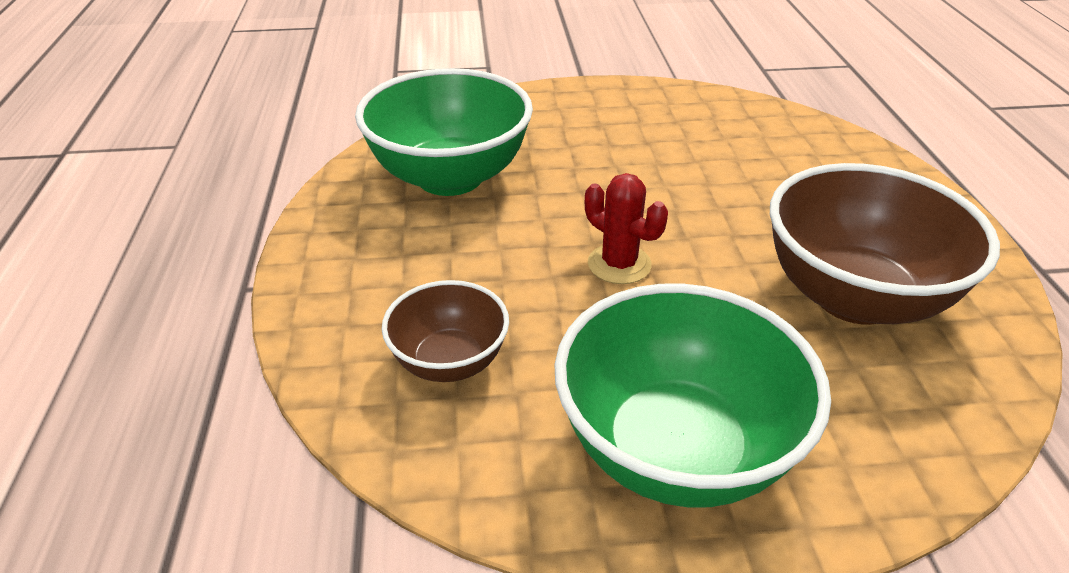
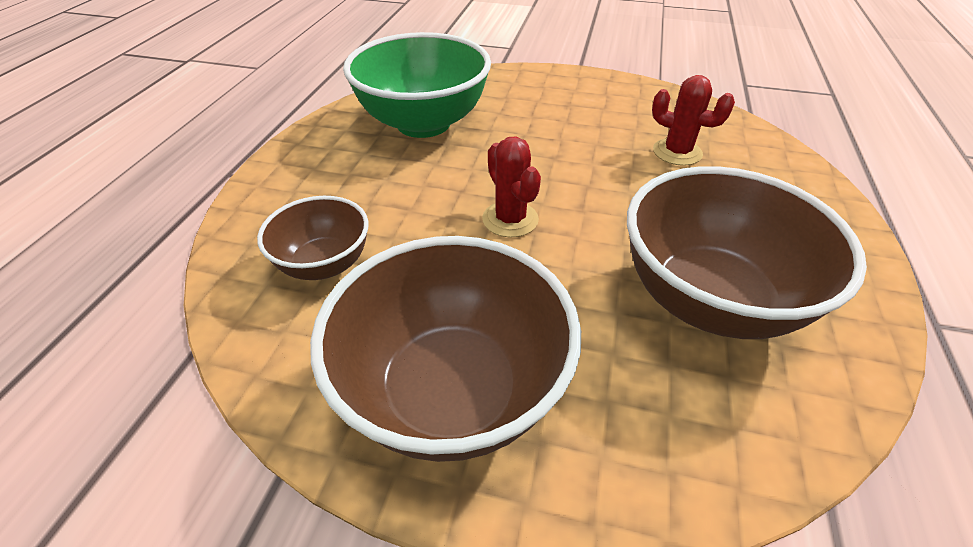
camera: 20 degrees right, 5 degrees up
(675, 450) = (452, 391): green bowl -> brown bowl
(741, 156) = (677, 152): none -> red cactus

